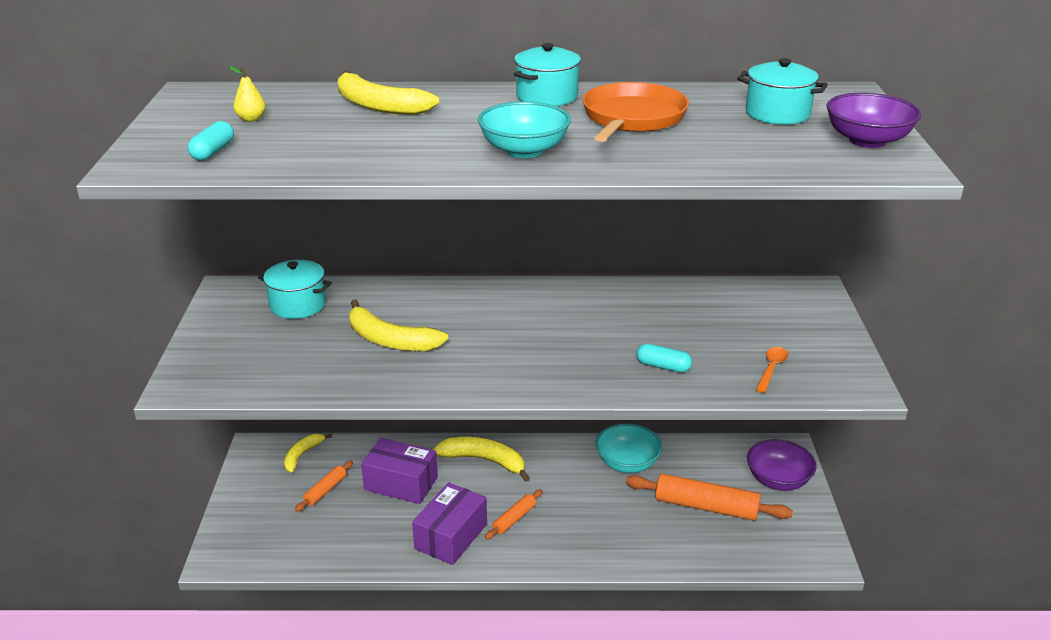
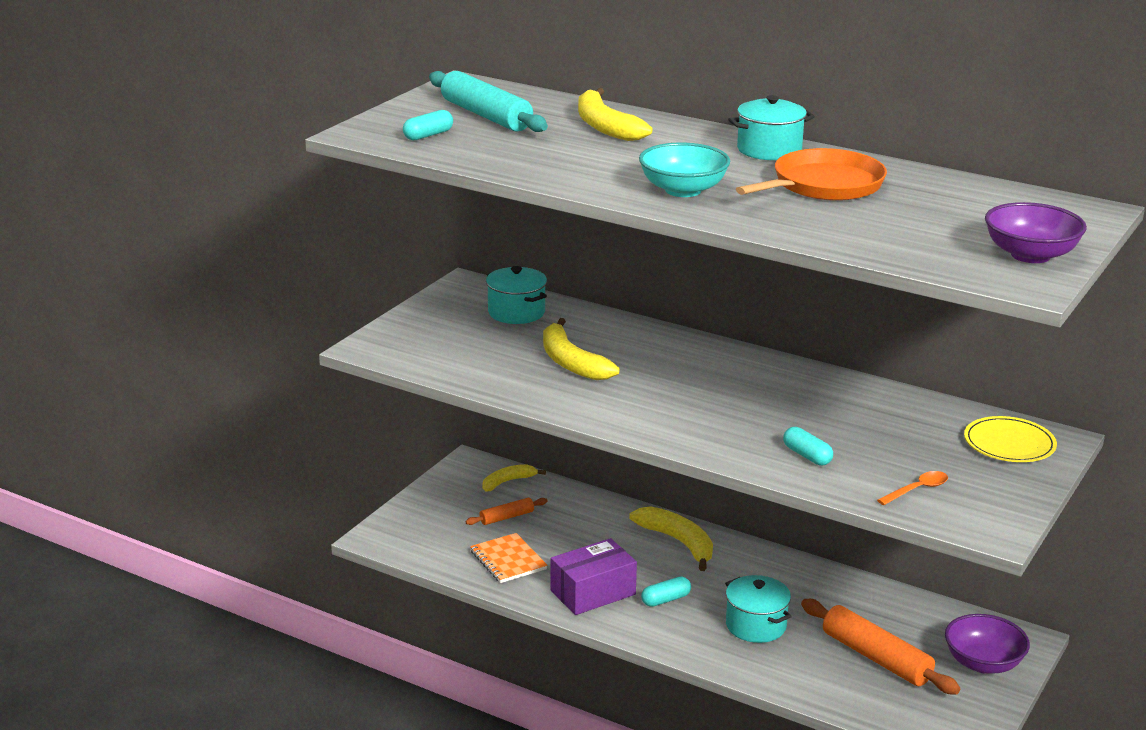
camera: 30 degrees right, 5 degrees down
(251, 119) = (486, 115): yellow pear -> turquoise rolling pin
(356, 533) = (508, 560): none -> orange notebook
(401, 483) = (581, 535): purple box -> none
(514, 519) = (665, 600): orange rolling pin -> turquoise capsule
(627, 463) = (826, 593): turquoise bowl -> none
(777, 113) = (977, 212): turquoise pot -> turquoise pot (756, 625)
(789, 304) = (1009, 443): none -> yellow plate

